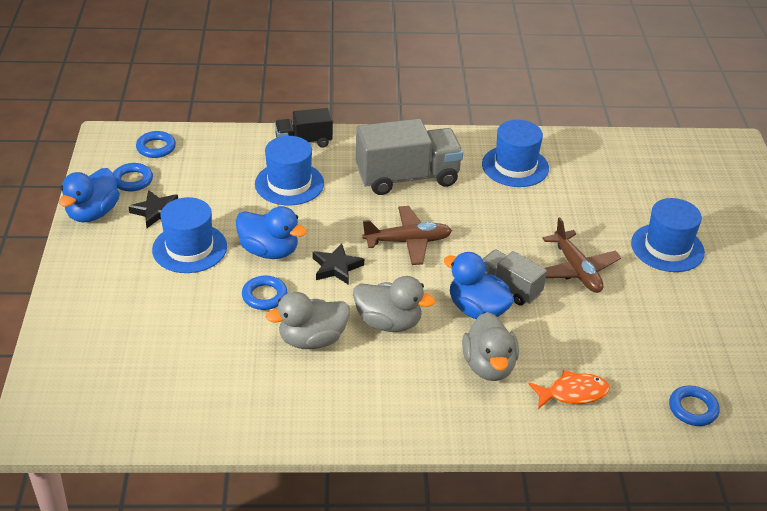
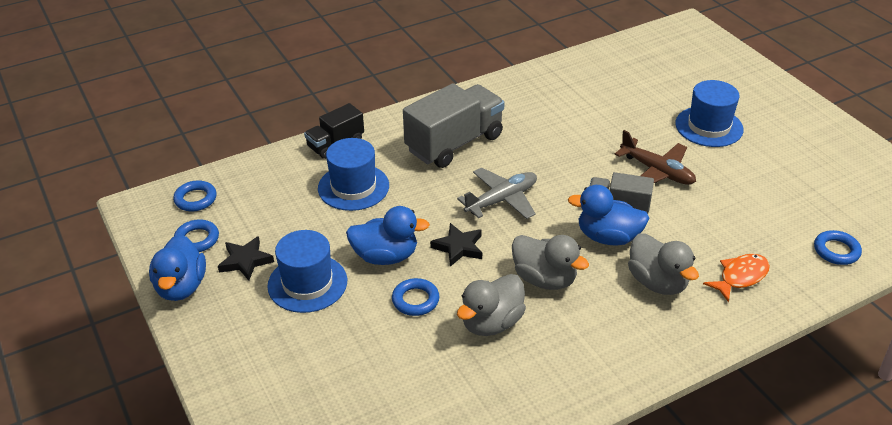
camera: 25 degrees left, 0 degrees up
(388, 322) = (544, 279): grey duck -> grey duck turned 45 degrees clockwise
(408, 241) = (501, 200): brown plane -> grey plane
(515, 166) = (536, 102): blue hat -> none

